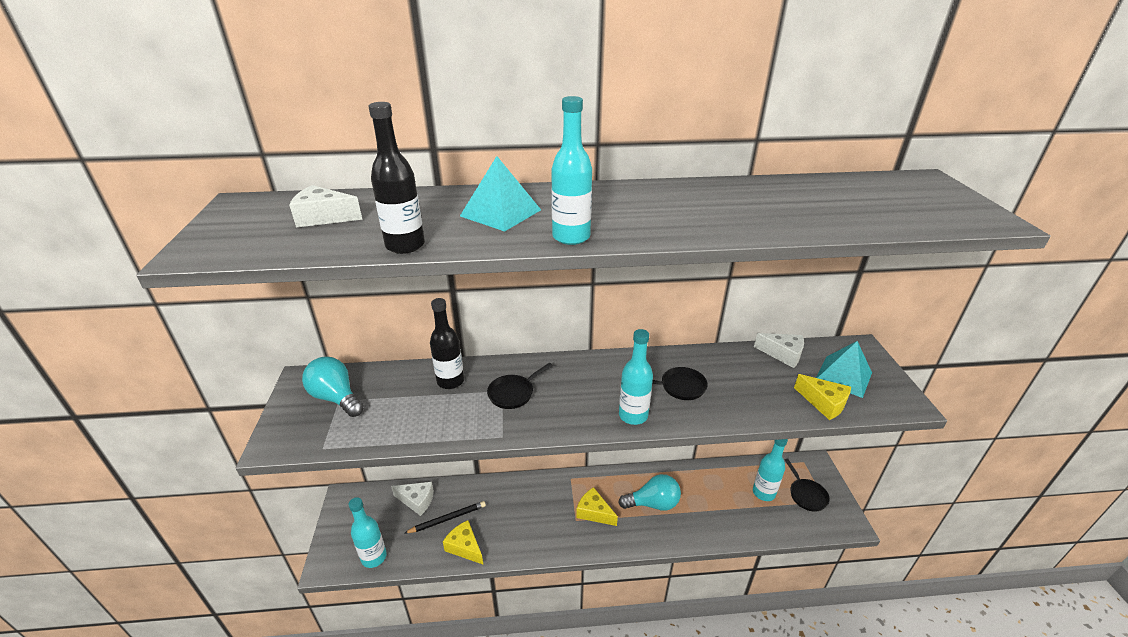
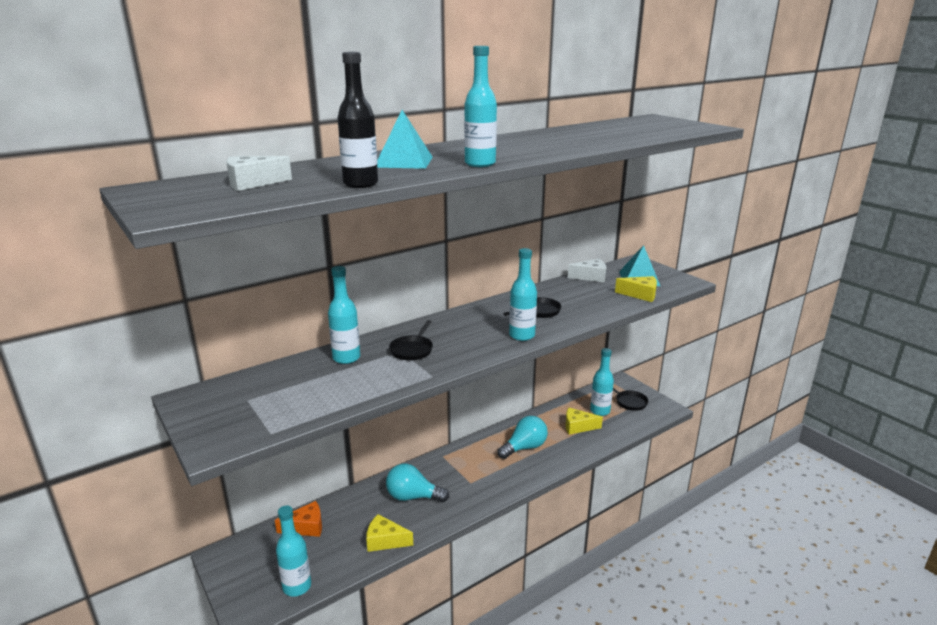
camera: 30 degrees left, 10 degrees down
(336, 398) = (242, 399): turquoise light bulb -> turquoise light bulb (413, 497)
(417, 501) = (306, 527): white cheese -> orange cheese
(447, 519) = (350, 528): black pencil -> none
(450, 381) = (346, 358): black bottle -> turquoise bottle
(594, 512) = (481, 471): yellow cheese -> yellow cheese (578, 426)

